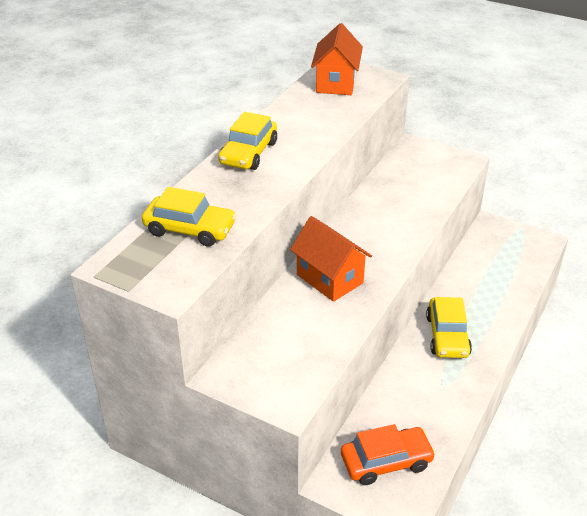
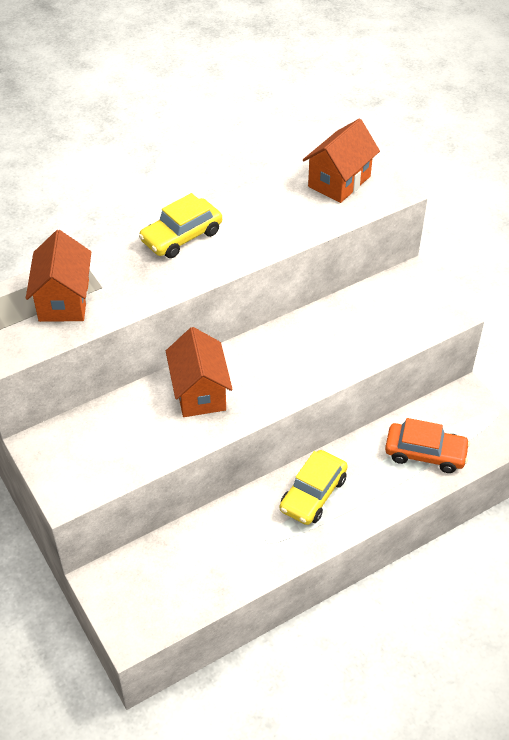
camera: 30 degrees right, 10 degrees up
(190, 229) = (64, 300): yellow car -> orange house
(386, 462) = (156, 585): orange car -> orange car (425, 453)

